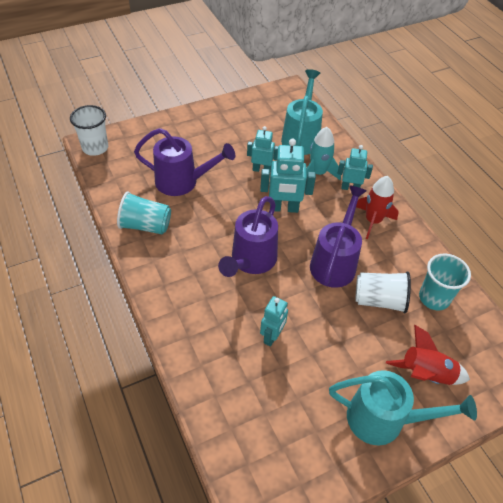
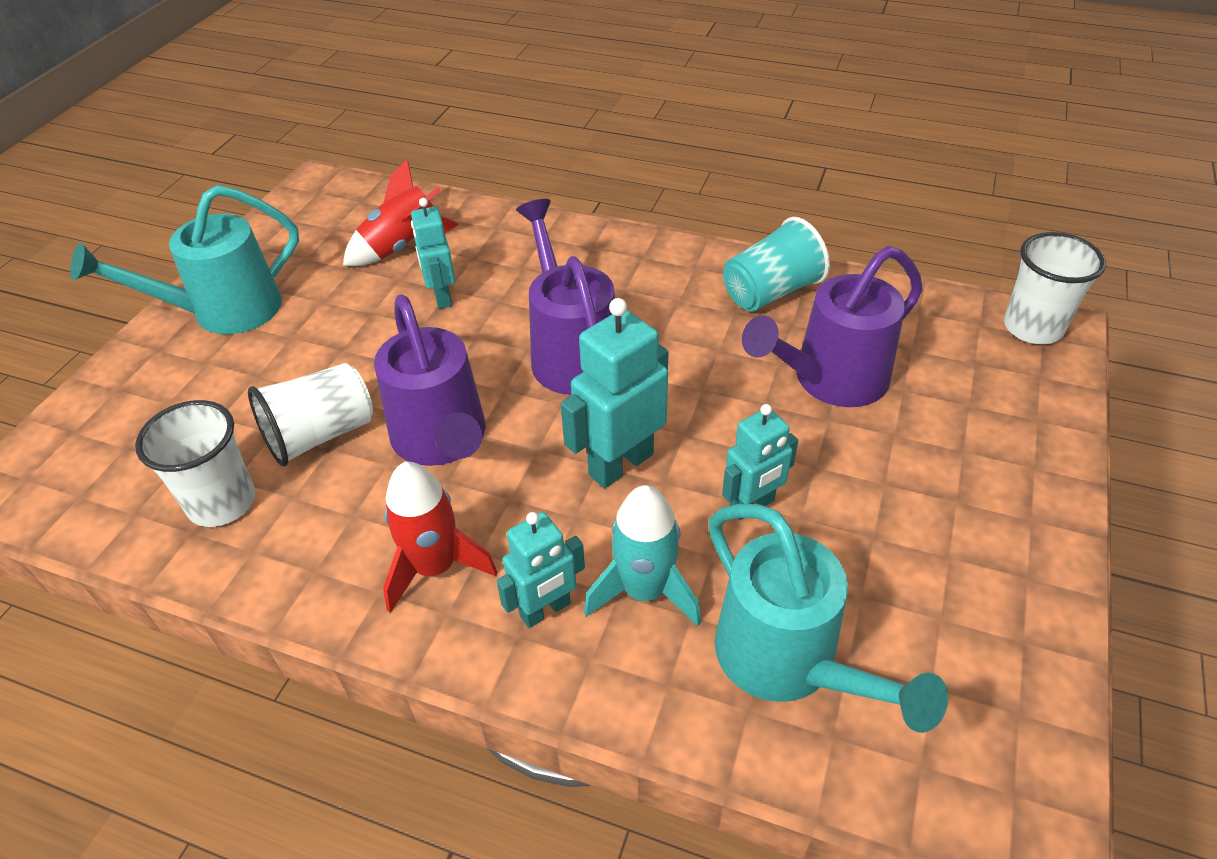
camera: 140 degrees right, 5 degrees down
(425, 374) = (187, 388): red rocket -> red rocket (402, 246)
(434, 298) = (222, 502): turquoise cup -> white cup

